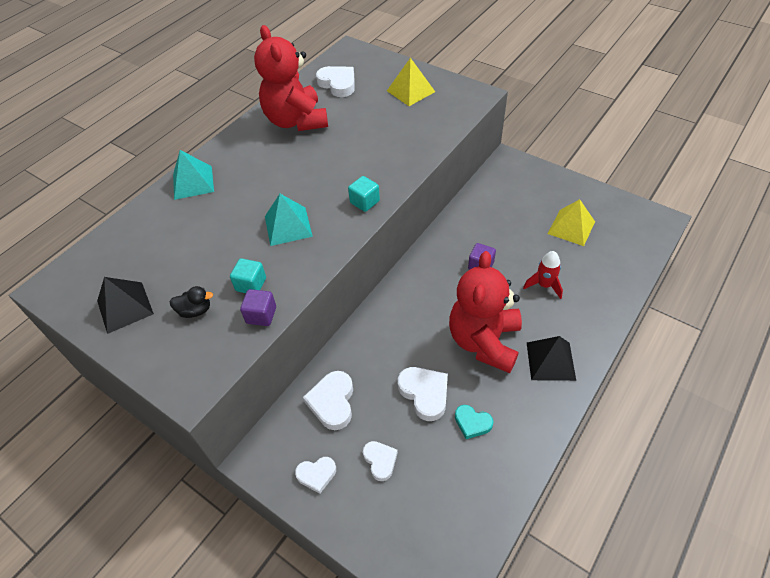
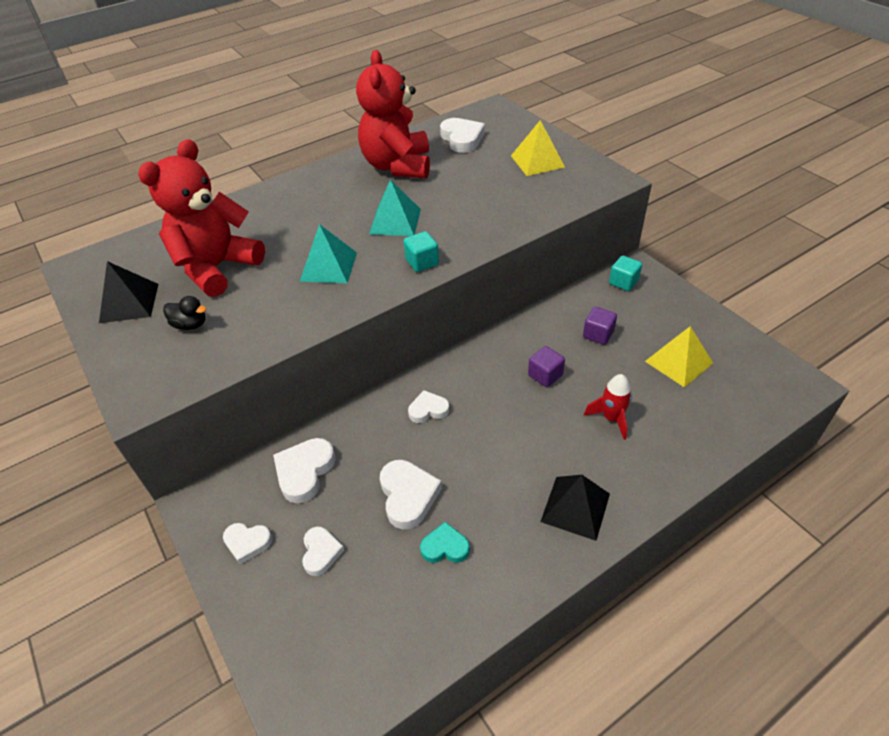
camera: 20 degrees right, 5 degrees down
(193, 182) = (261, 202): turquoise pyramid -> turquoise pyramid (395, 221)
(251, 284) = (258, 314): turquoise cube -> turquoise cube (623, 282)
(261, 315) = (250, 347): purple cube -> purple cube (598, 334)
(405, 320) = (428, 410): none -> white heart
(472, 423) = (445, 547): turquoise heart -> turquoise heart turned 135 degrees clockwise
(484, 341) = (506, 460): red teddy bear -> red teddy bear (217, 268)

